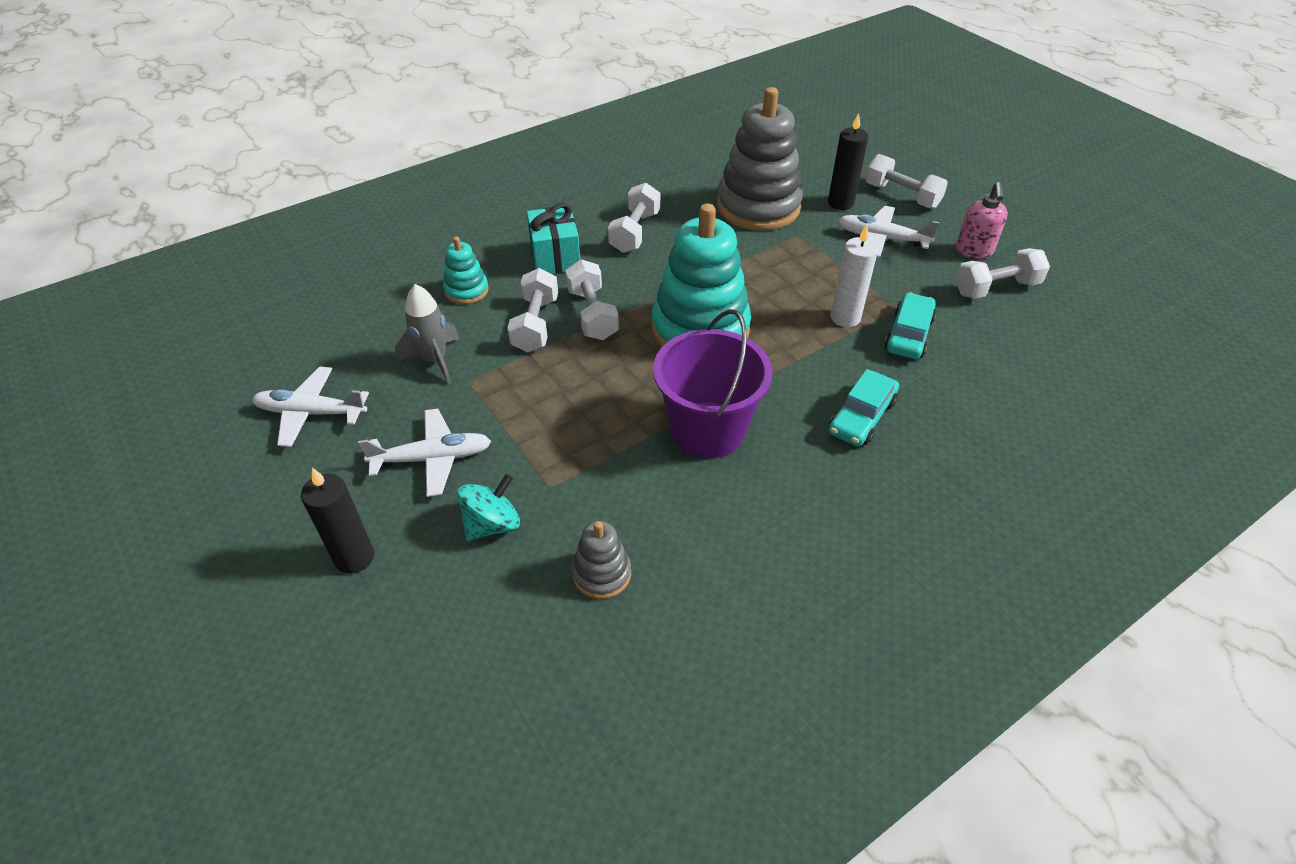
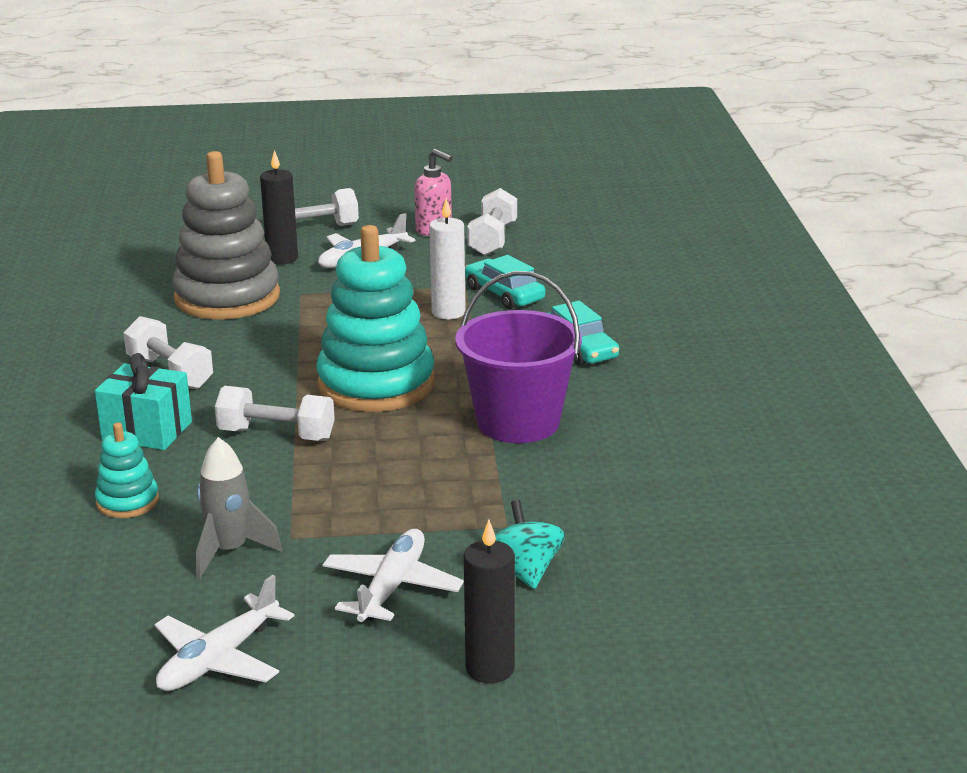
camera: 60 degrees left, 20 degrees down
(535, 324) = (249, 472): white dumbbell -> none
(601, 574) = (641, 525): grey stacking toy -> none

